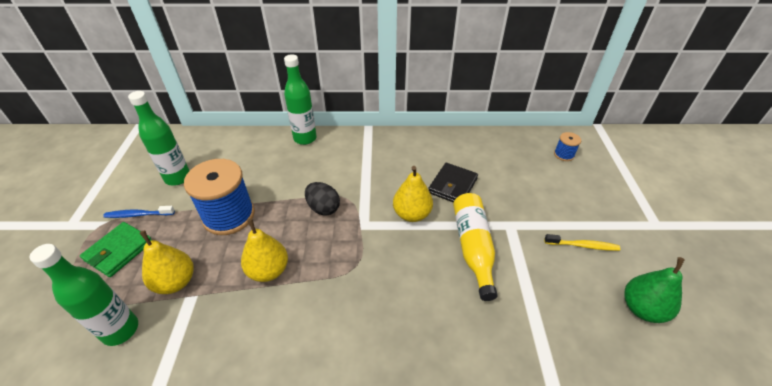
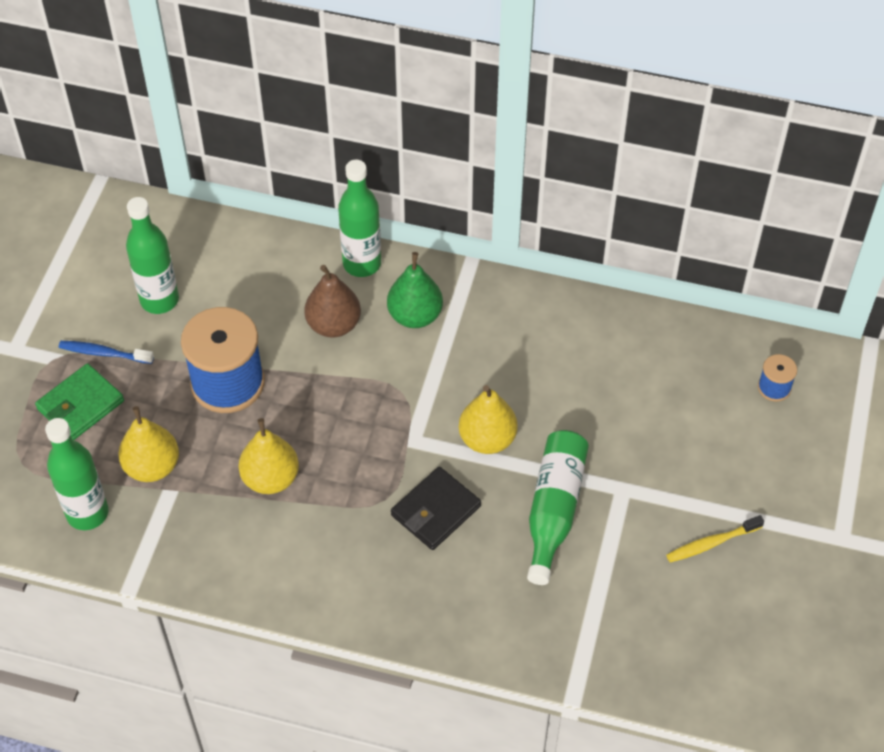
camera: 15 degrees right, 10 degrees up
(294, 171) = (333, 325): none -> brown pear
(323, 208) = (362, 400): black egg -> none
(452, 186) = (566, 405): black wallet -> black wallet (435, 511)
(473, 247) = (554, 510): yellow bottle -> green bottle
(583, 245) = (711, 543): yellow toothbrush -> yellow toothbrush turned 135 degrees clockwise
(642, 309) = (738, 642): green pear -> green pear (415, 316)

